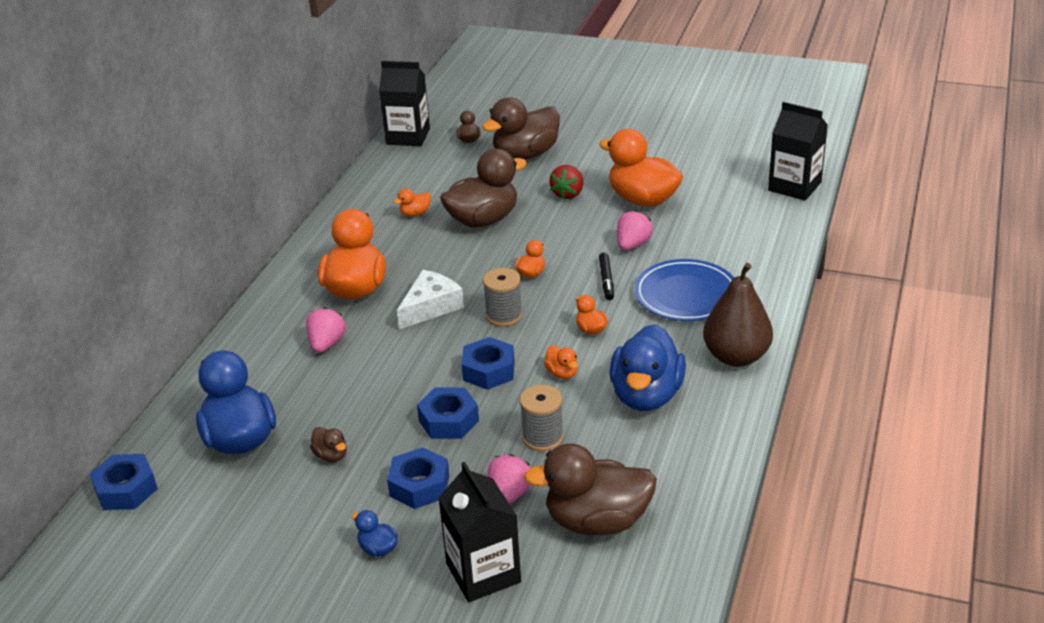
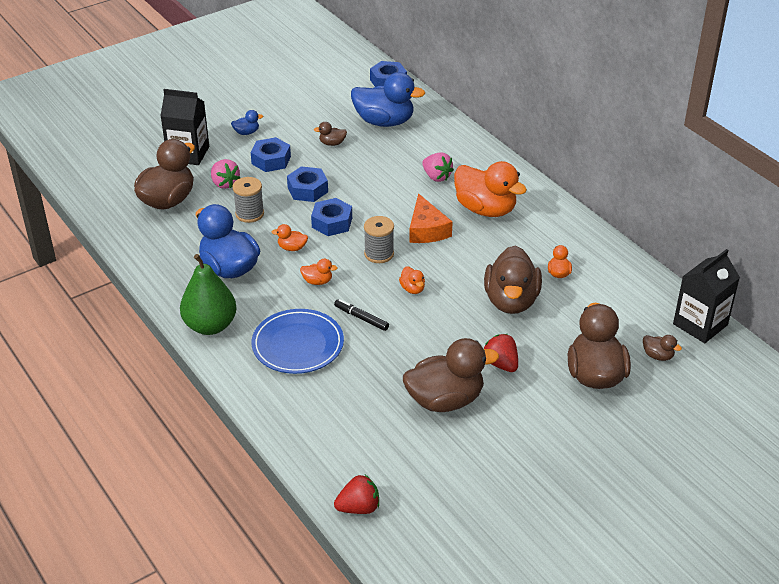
camera: 125 degrees right, 5 degrees up
(430, 307) = (426, 230): white cheese -> orange cheese
(632, 245) = (388, 356): pink strawberry -> none
(642, 199) = (445, 400): orange duck -> brown duck
(736, 357) = (210, 325): brown pear -> green pear
(794, 186) = (358, 508): black carton -> red strawberry

